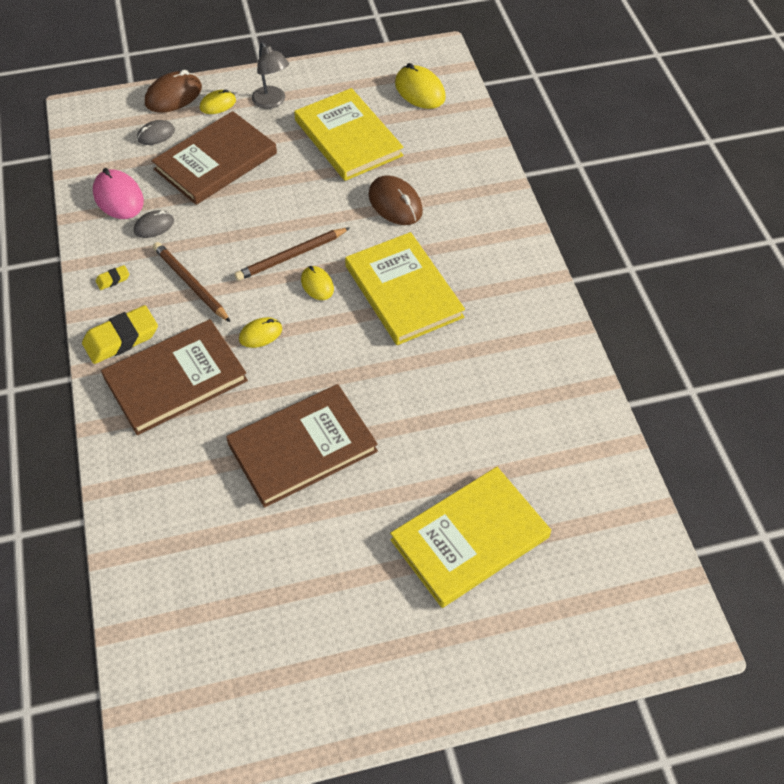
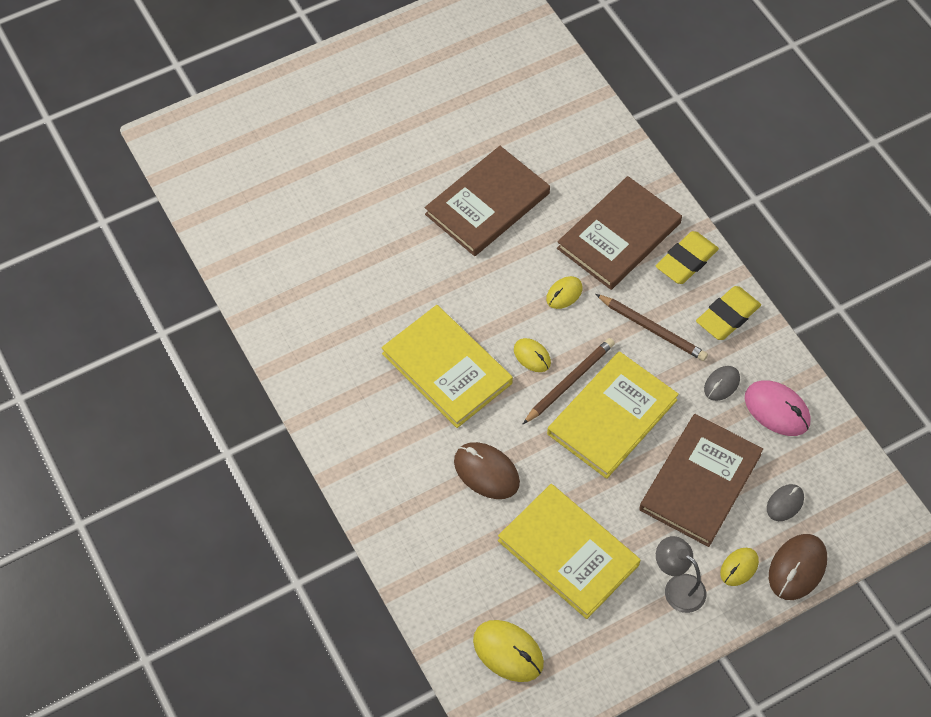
camera: 165 degrees right, 5 degrees up
(113, 279) = (727, 316): yellow eraser -> yellow eraser, size x2.13
(470, 538) = (333, 166): yellow book -> yellow book (612, 417)

